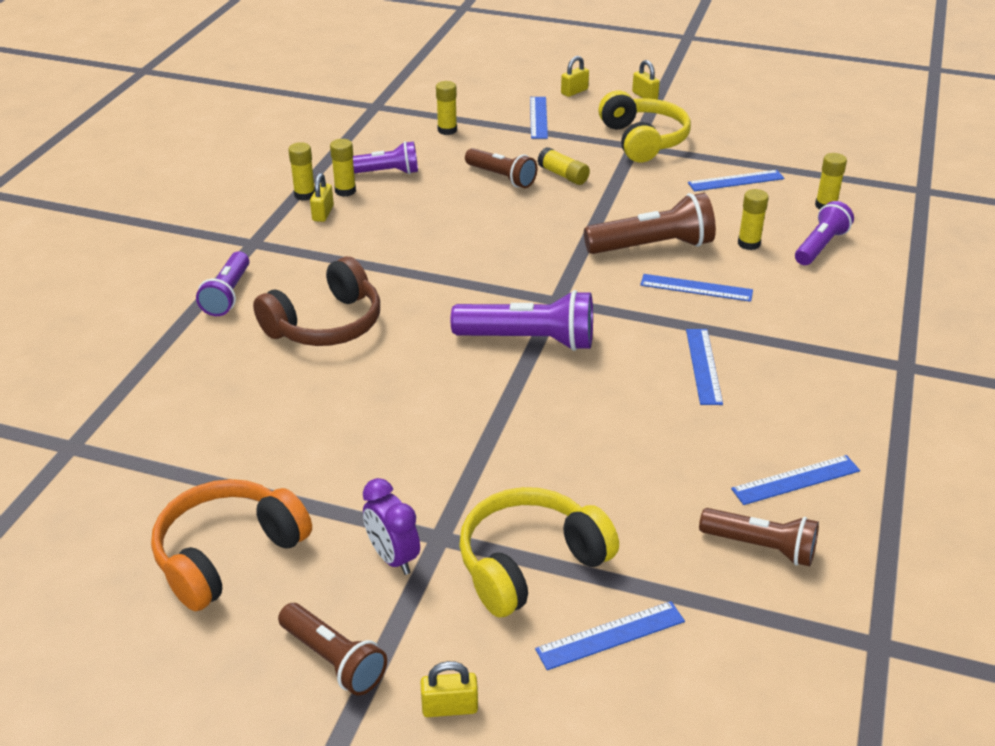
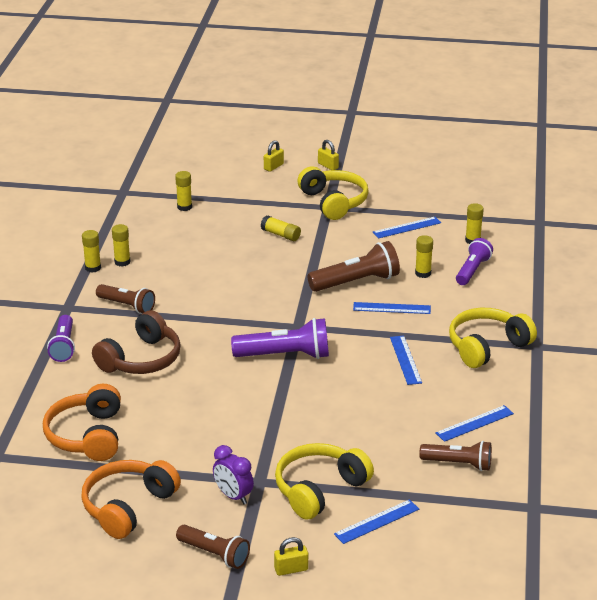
camera: 10 degrees left, 5 degrees down
(211, 430) = (87, 436): none -> orange headphones
(323, 213) = (111, 280): yellow padlock -> none
(384, 173) = (146, 245): purple flashlight -> none
(502, 177) = (236, 241): brown flashlight -> brown flashlight (127, 306)
(538, 117) = (251, 190): blue ruler -> none
(829, 359) = (487, 347): none -> yellow headphones

